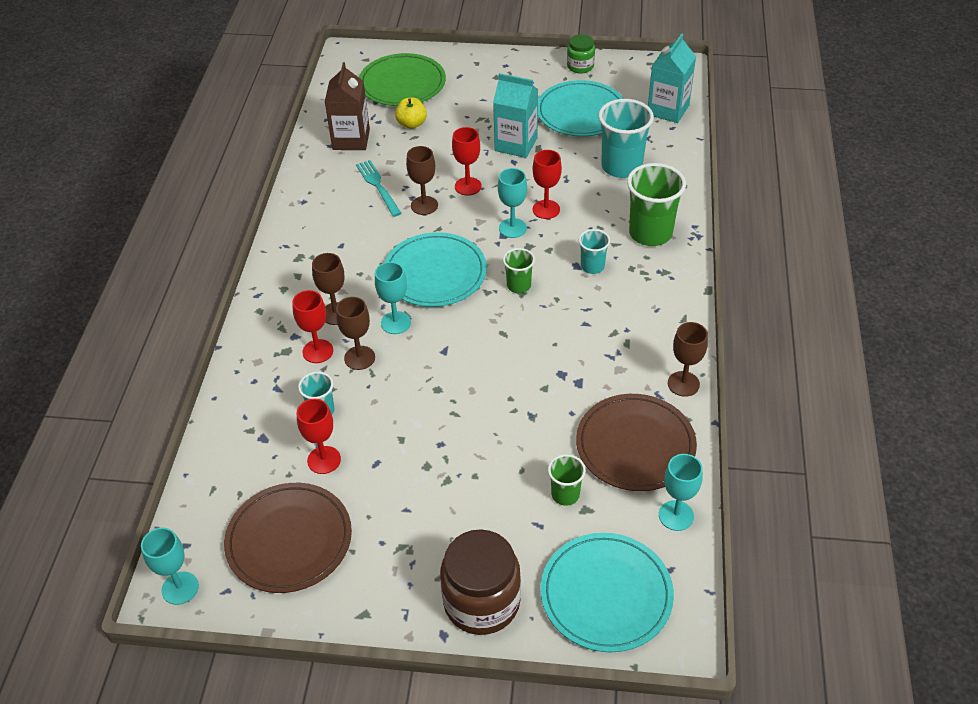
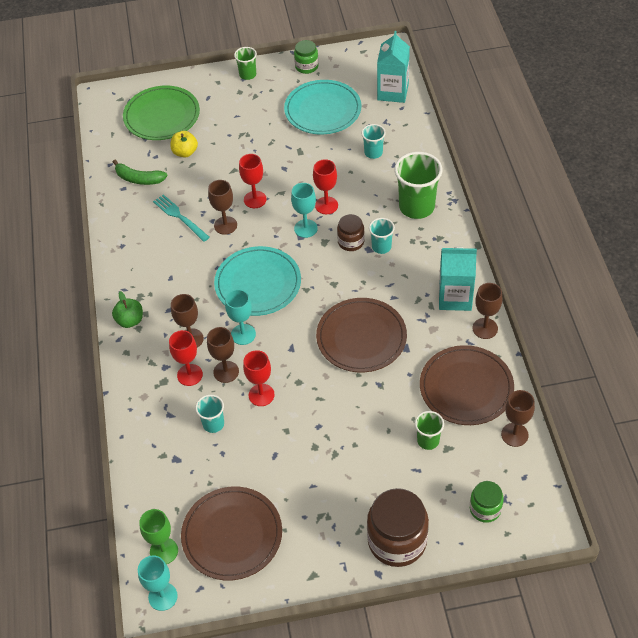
camera: 15 degrees left, 5 degrees up
(204, 536) = (164, 551): none -> green goblet
(278, 279) = (130, 320): none -> green apple
(324, 460) = (232, 464): red goblet -> red goblet (261, 395)
(351, 139) = (139, 179): brown carton -> green banana
(516, 144) = (280, 152): turquoise carton -> turquoise carton (455, 297)
(519, 285) = (329, 278): green cup -> green cup (247, 74)
(530, 358) = (361, 337): none -> brown plate
(559, 253) = (351, 242): none -> brown jar
(606, 594) = (485, 509): turquoise plate -> green jar
(621, 166) = (373, 152): turquoise cup -> turquoise cup, size x0.54
(676, 515) = (514, 434): turquoise goblet -> brown goblet

